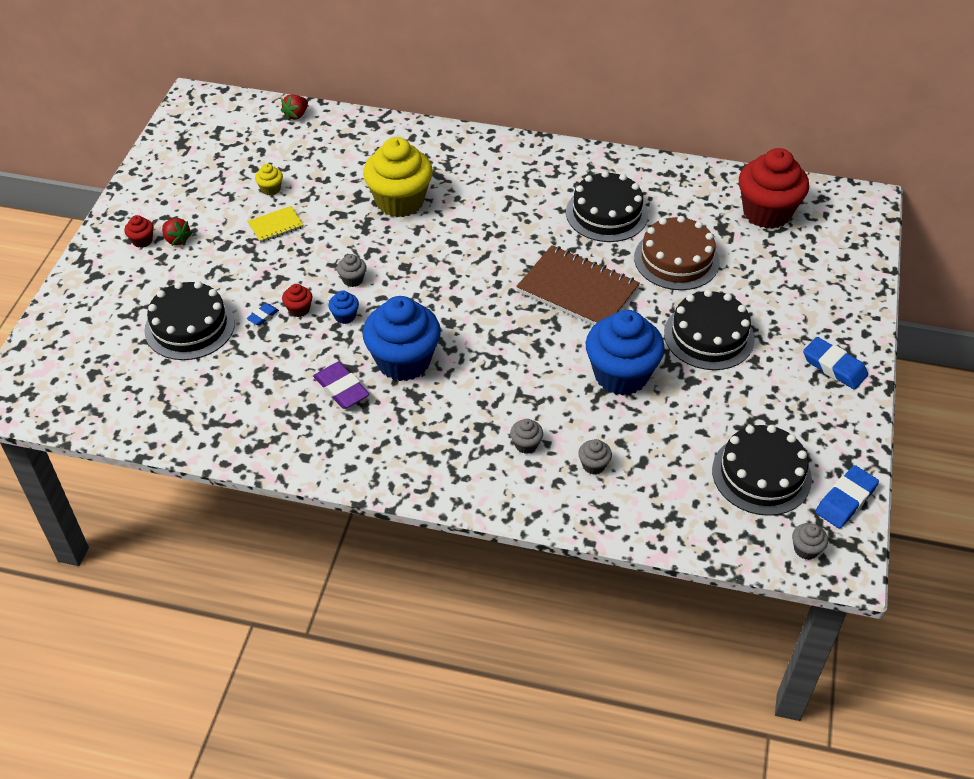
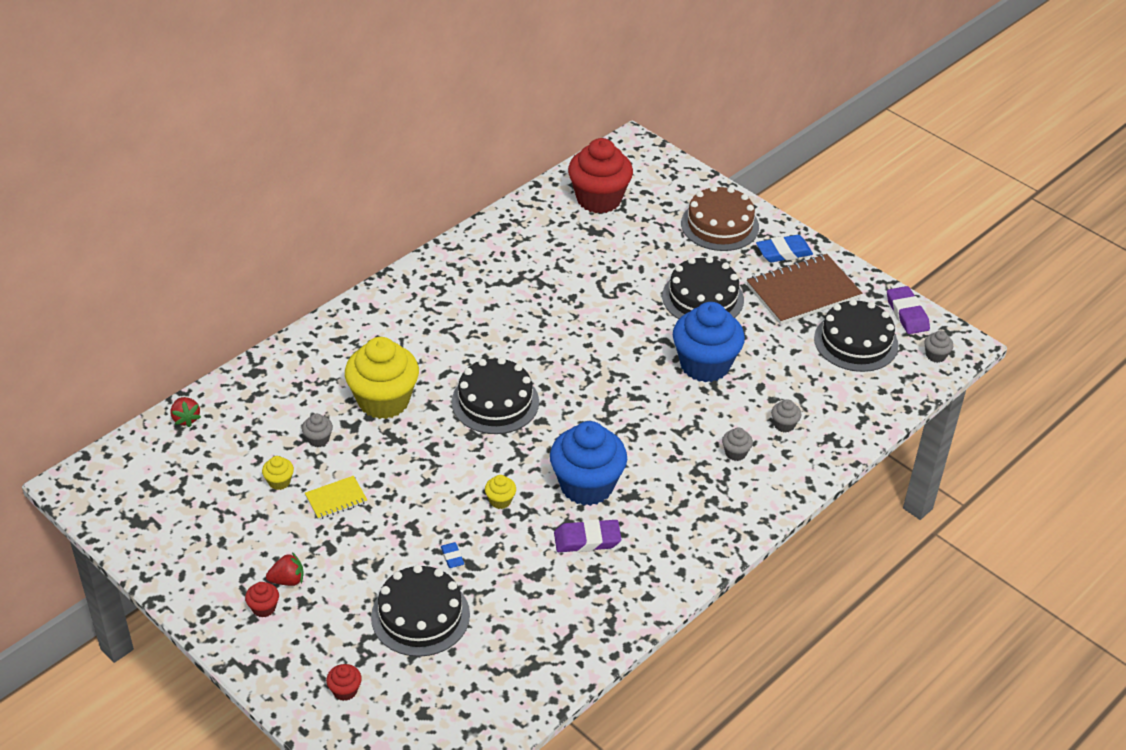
camera: 60 degrees left, 5 degrees down
(276, 226) = (336, 499): yellow notebook -> yellow notebook turned 60 degrees clockwise
(299, 309) = (465, 528): red cupcake -> red cupcake (345, 690)
(345, 316) = (500, 500): blue cupcake -> yellow cupcake
(353, 279) = (458, 476): grey cupcake -> grey cupcake (318, 439)
(577, 290) = (593, 343): brown notebook -> brown notebook (803, 292)
(606, 213) = (519, 284): black cake -> black cake (495, 402)
(676, 259) = (607, 272): brown cake -> brown cake (719, 225)
(845, 500) = (907, 314): blue eraser -> purple eraser

